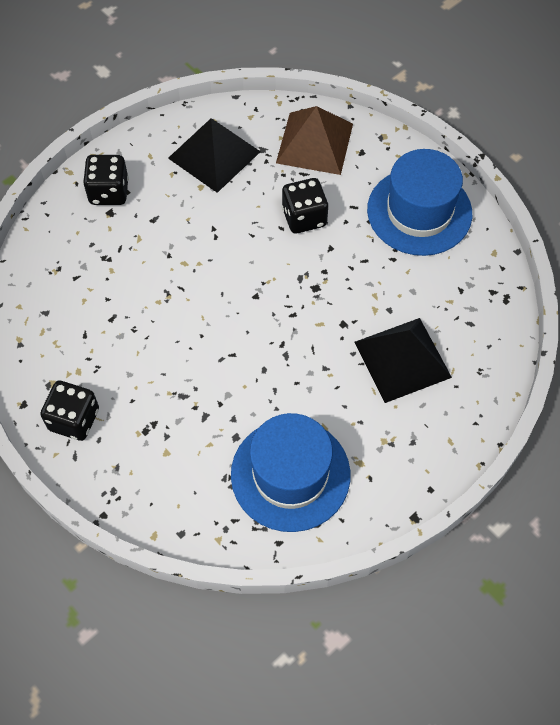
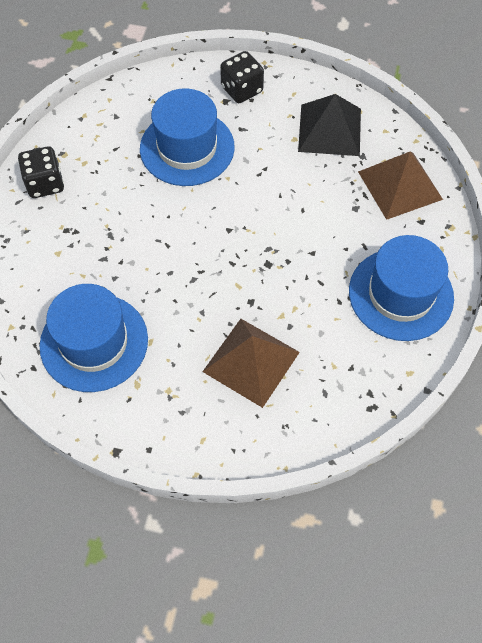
camera: 55 degrees right, 0 degrees up
(137, 275) = (187, 148): none -> blue hat
(304, 217) = (325, 219): black dice -> none
(402, 359) = (251, 362): black pyramid -> brown pyramid

